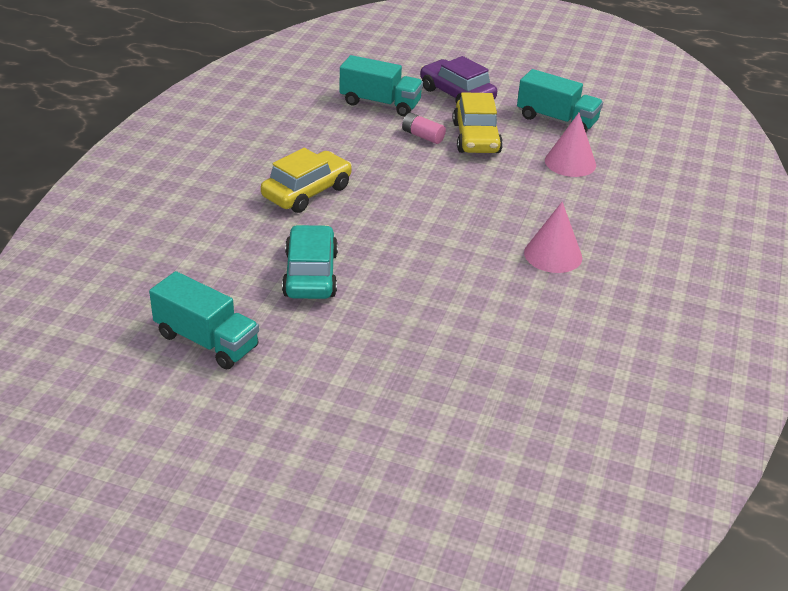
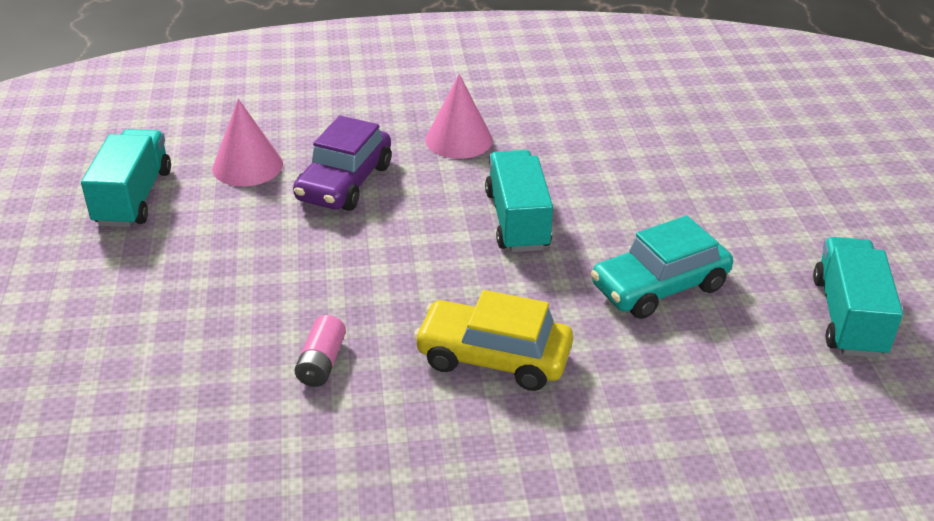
camera: 115 degrees left, 0 degrees up
(380, 103) = (171, 377): turquoise truck -> turquoise truck (517, 220)
(422, 136) = (256, 300): pink battery -> pink battery (321, 363)
(457, 95) = (96, 305): purple car -> purple car (344, 183)
(476, 138) = (230, 251): yellow car -> none

